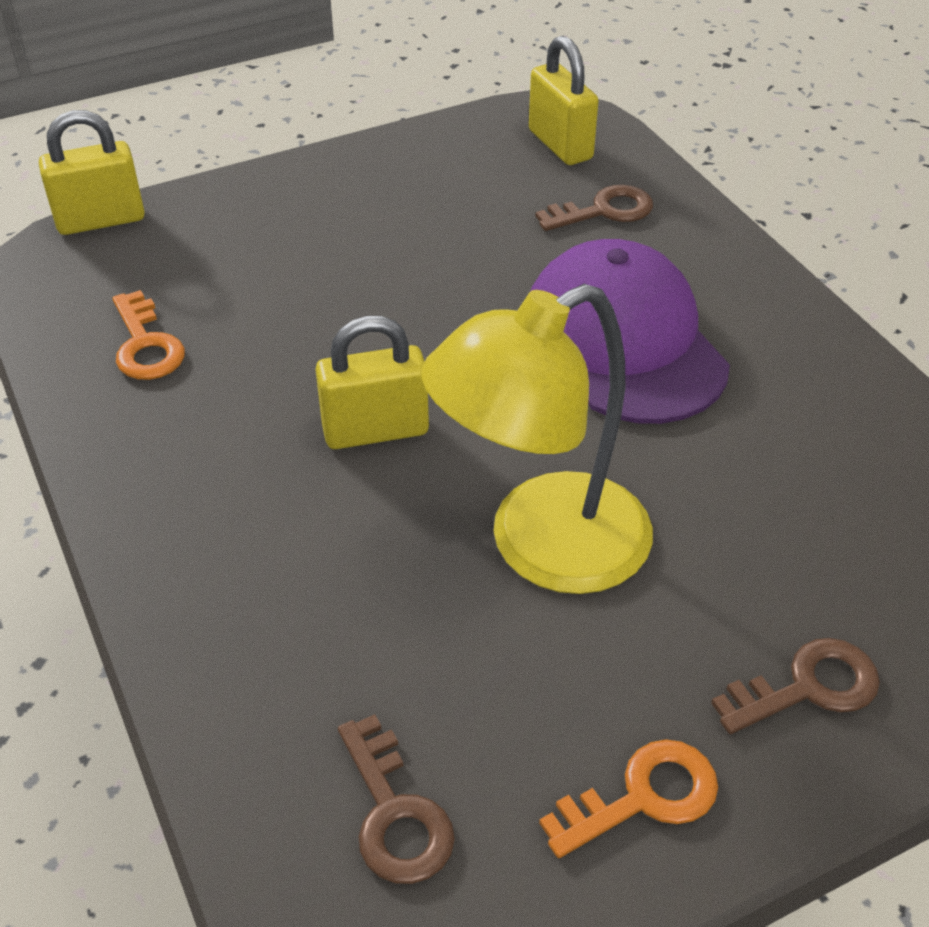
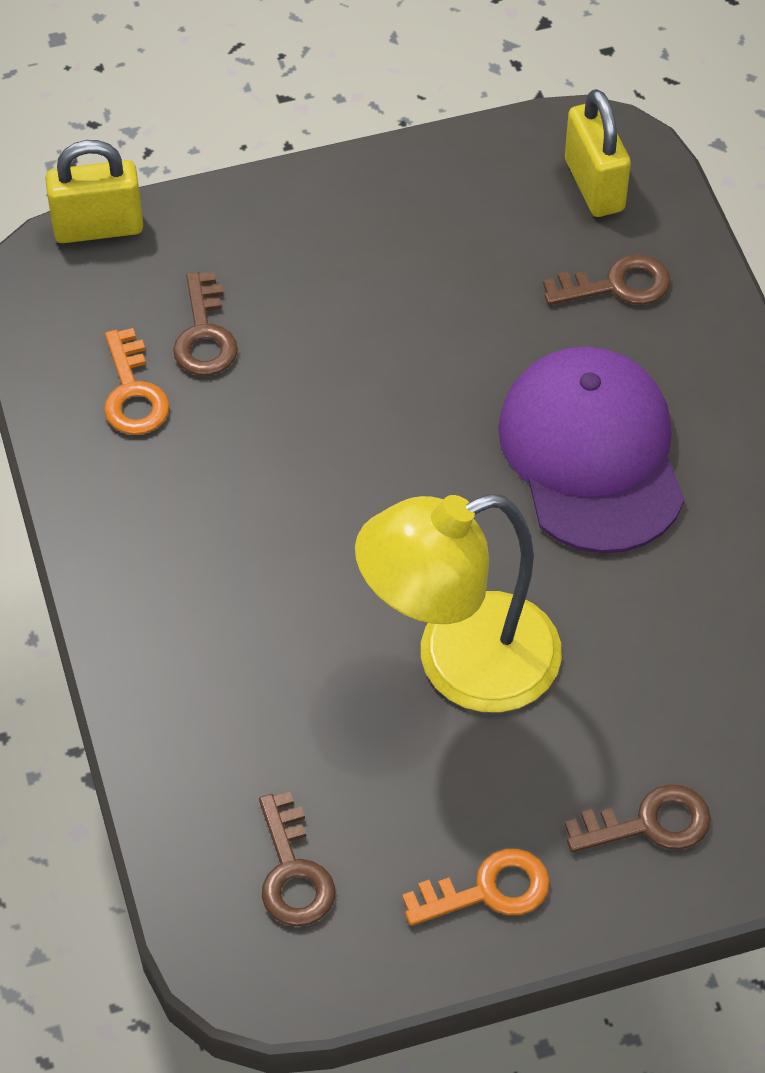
camera: 10 degrees right, 10 degrees up
(215, 290) = (204, 335): none -> brown key
(375, 430) = (335, 521): yellow padlock -> none

